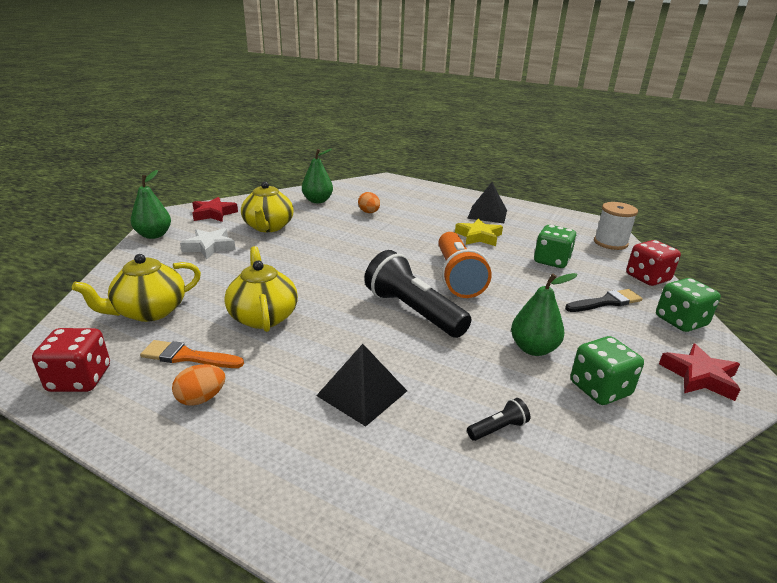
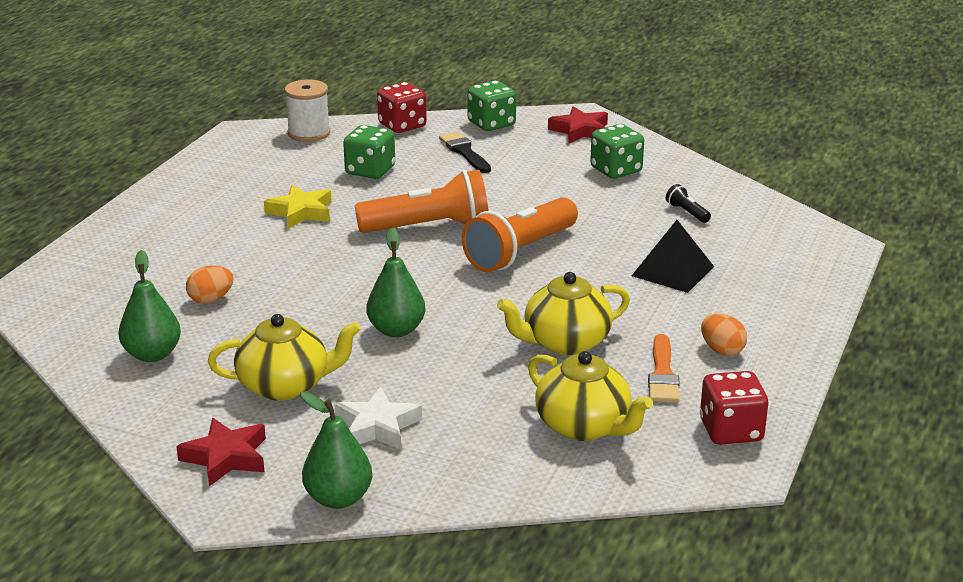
camera: 95 degrees left, 0 degrees up
(413, 311) = (520, 252): black flashlight -> orange flashlight
(487, 214) = (212, 204): black pyramid -> none
(533, 349) = (567, 193): green pear -> green pear (396, 330)

